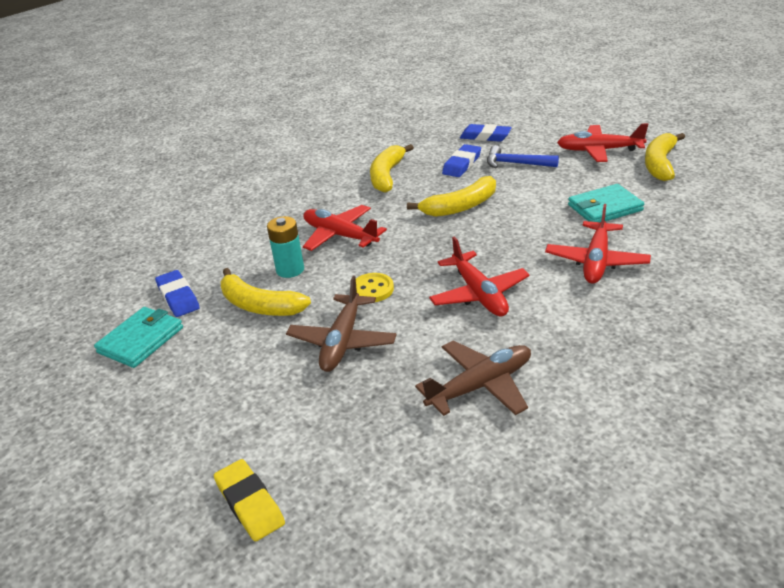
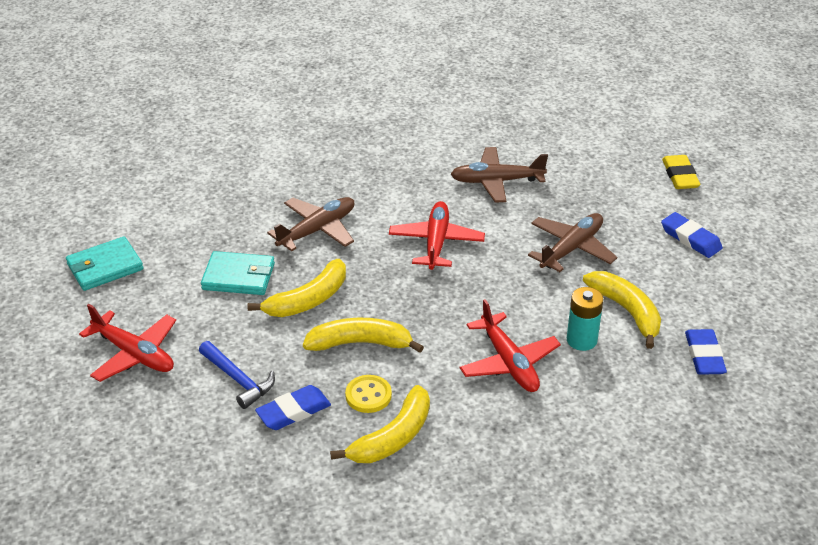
camera: 155 degrees left, 5 degrees up
(141, 340) = (745, 321): turquoise wallet -> turquoise wallet (105, 267)
(372, 289) = (518, 284): yellow button -> yellow button (368, 395)
(485, 136) = (211, 453): blue eraser -> blue eraser (690, 239)
(596, 261) = (317, 230): red plane -> brown plane
(660, 164) = (114, 303): yellow banana -> yellow banana (308, 300)

